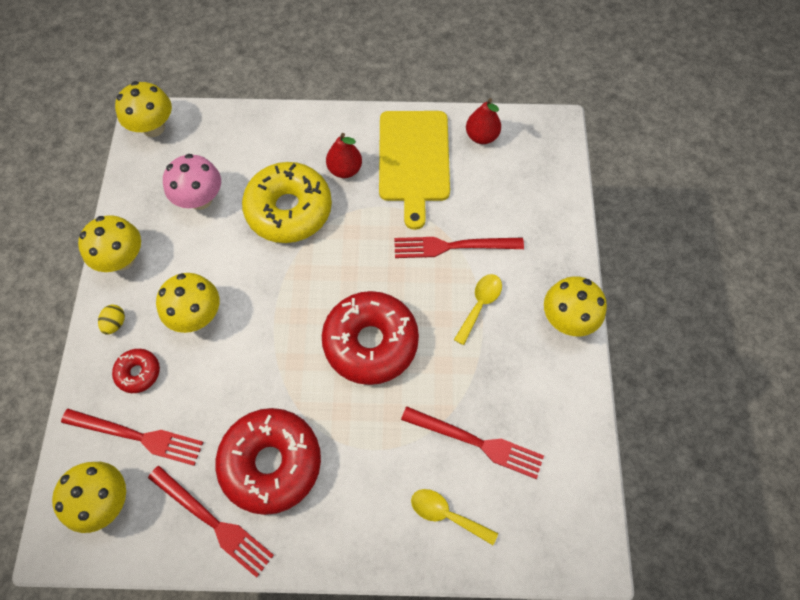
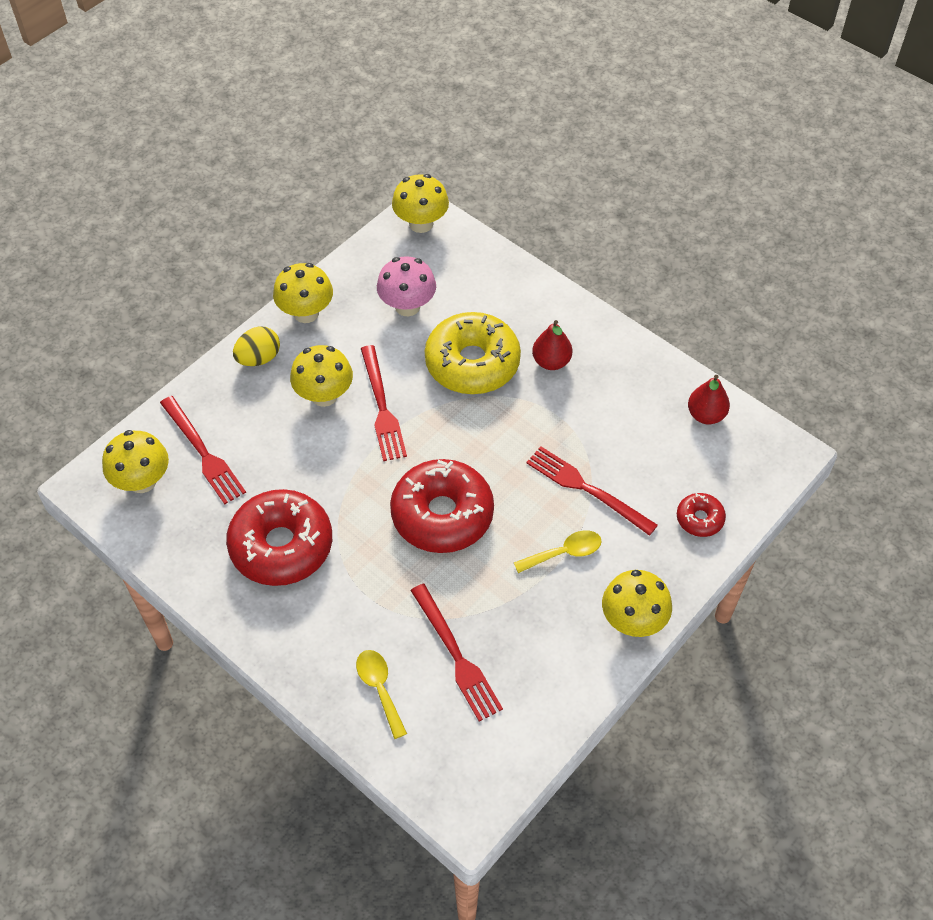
camera: 40 degrees right, 10 degrees down
(115, 323) = (259, 358): yellow egg -> yellow egg, size x1.57
(138, 373) = (244, 407): red donut -> red donut (699, 519)
(213, 522) = (202, 554): red fork -> red fork (382, 407)
(414, 160) = (621, 394): yellow cutting board -> none

